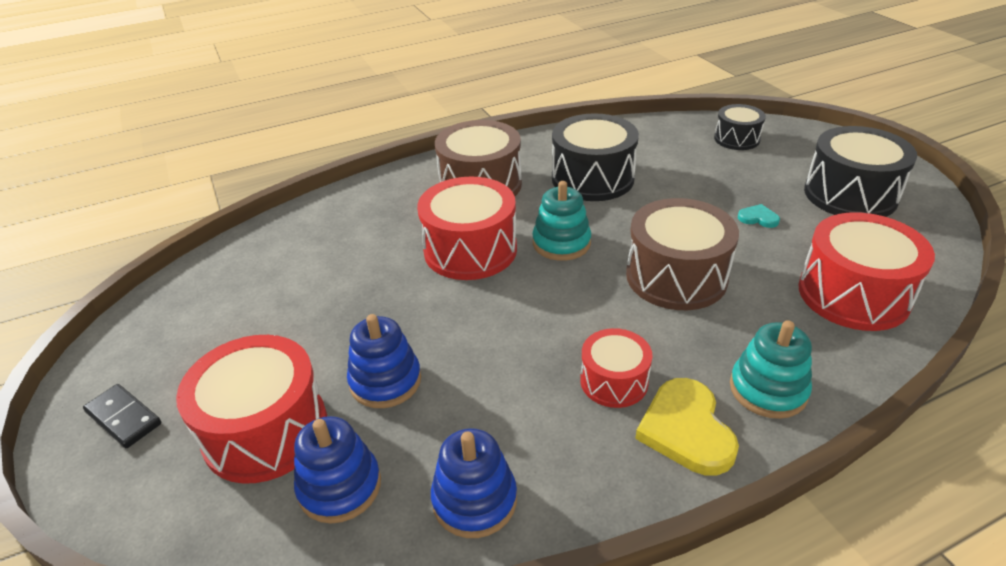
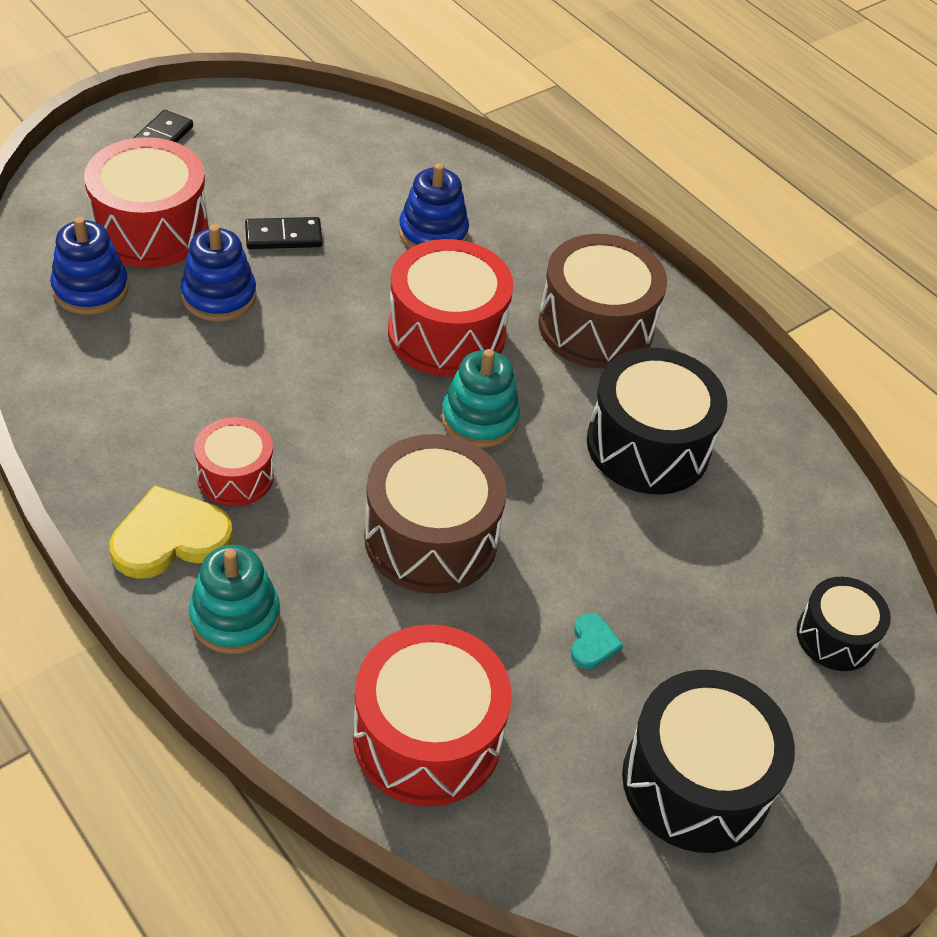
camera: 70 degrees right, 10 degrees up
(321, 332) = (283, 236): none -> black domino
(474, 500) = (78, 379): blue stacking toy -> blue stacking toy (433, 233)

